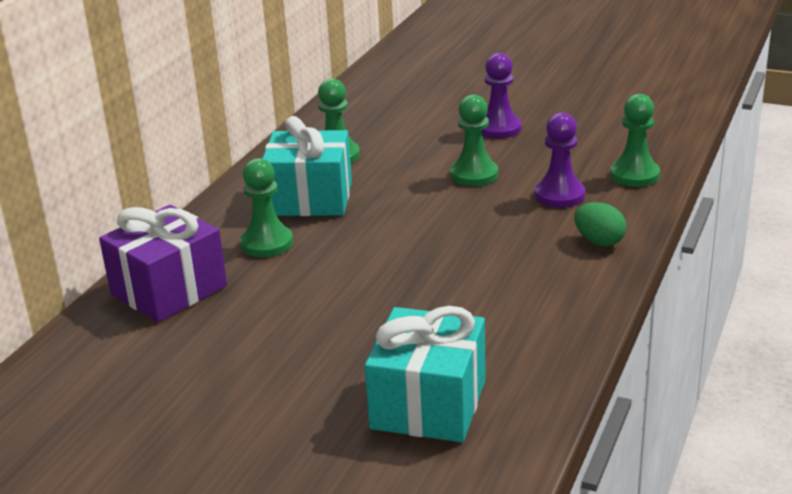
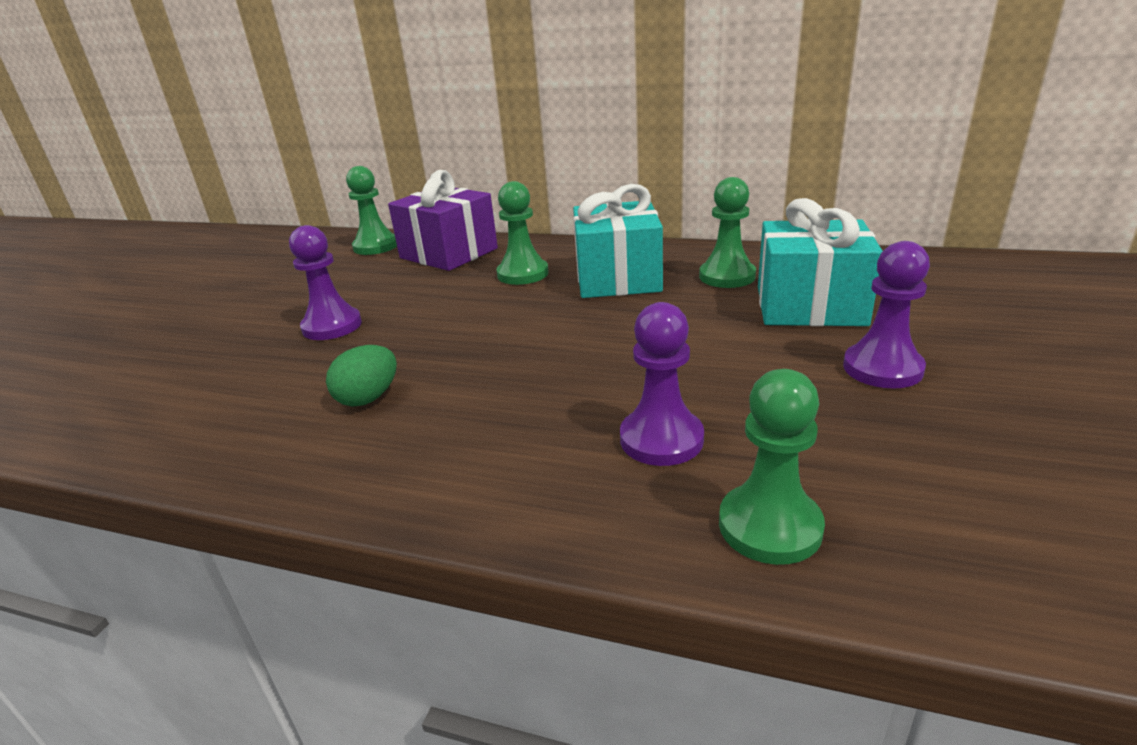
camera: 85 degrees right, 0 degrees up
(334, 343) = (332, 326): none -> purple pawn
(429, 404) = (197, 383): turquoise gift -> turquoise gift (810, 306)
(474, 175) = (708, 362): green pawn -> green pawn (376, 246)
(599, 241) = (507, 486): green egg -> green egg (368, 398)

